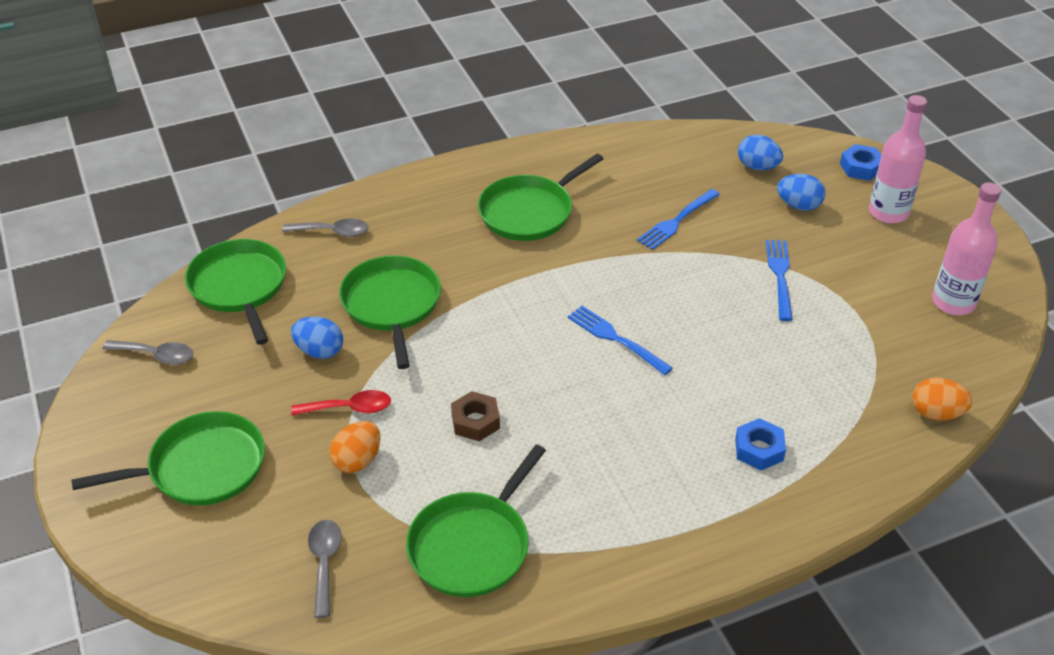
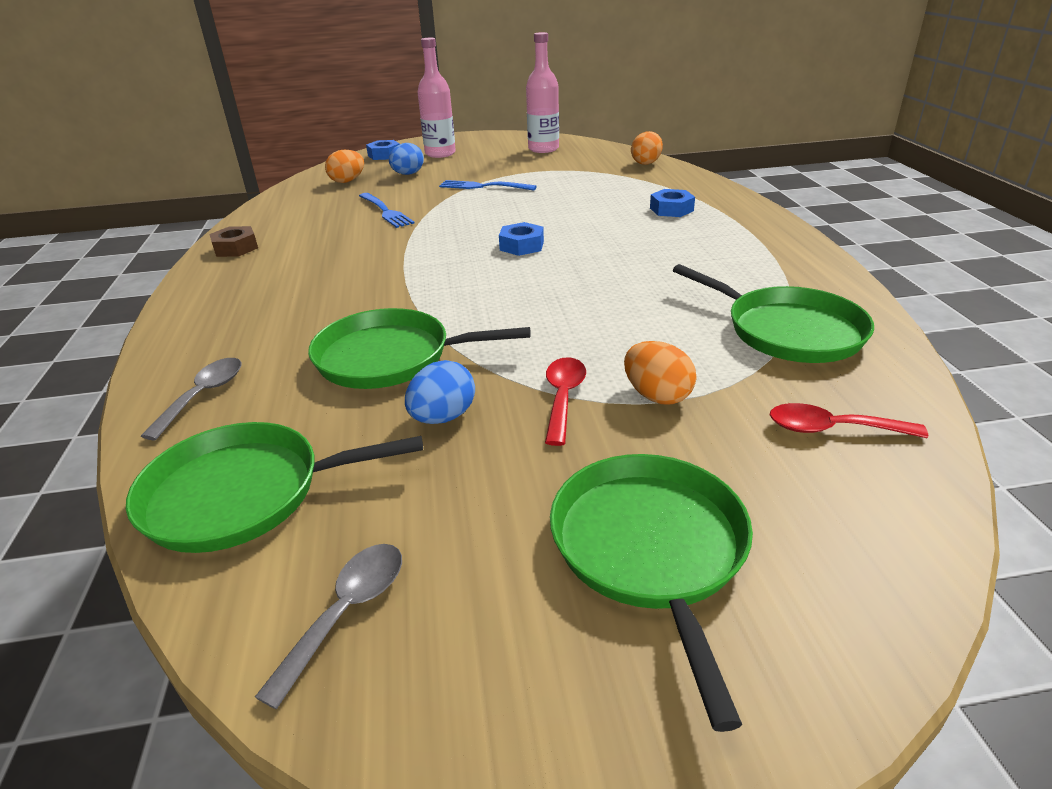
camera: 75 degrees left, 10 degrees down
(325, 563) = (832, 429): grey spoon -> red spoon
(475, 421) = (609, 318): brown nut -> brown nut (235, 248)
(529, 212) = (305, 269): green pan -> none
(616, 339) = (521, 246): blue fork -> blue nut
(757, 167) = (347, 181): blue egg -> orange egg

